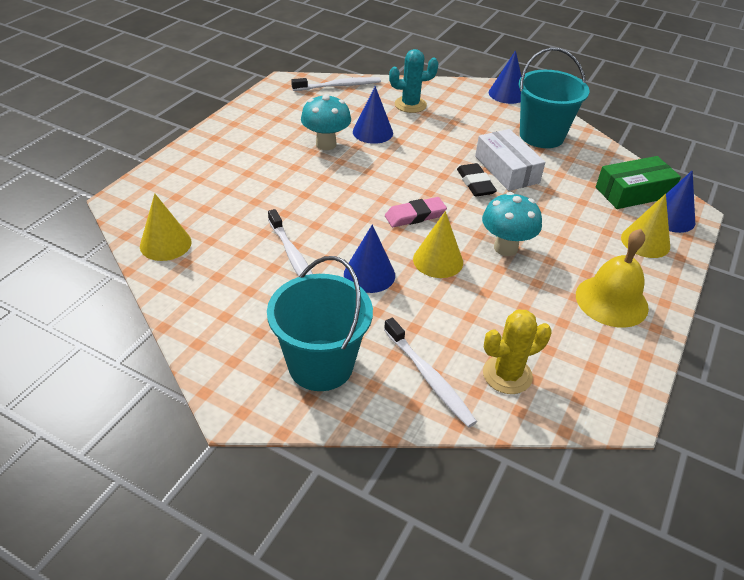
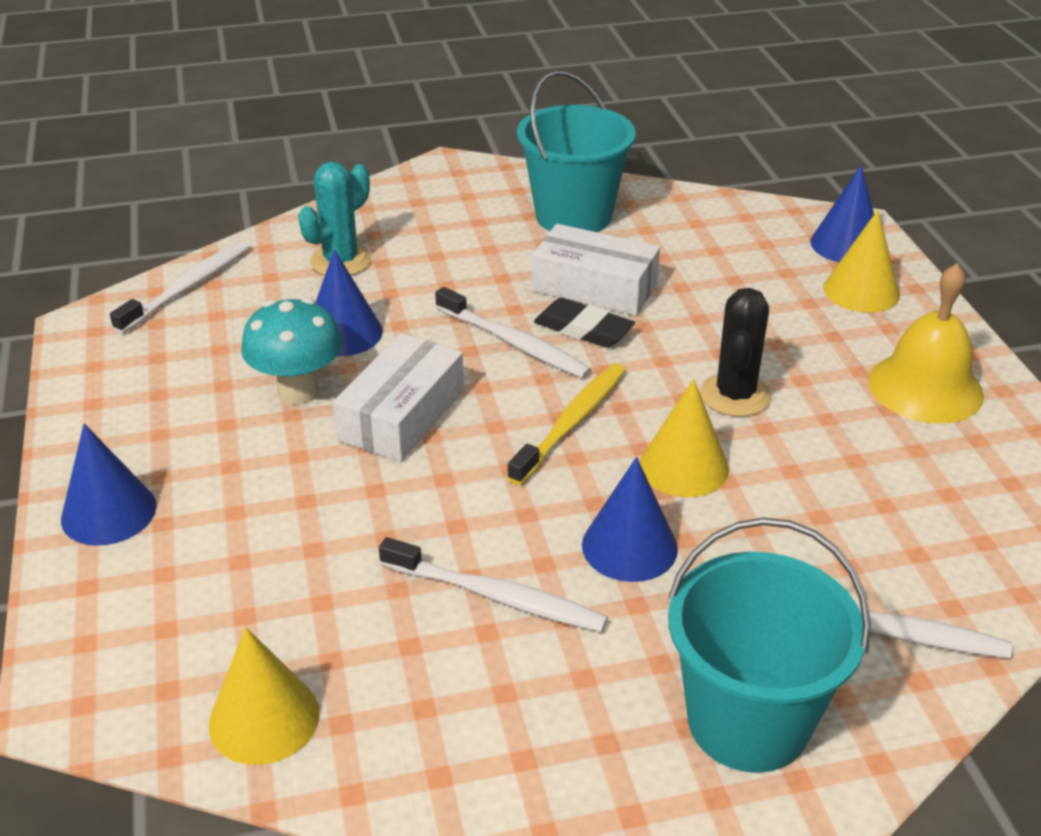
camera: 40 degrees left, 5 degrees down
(352, 174) = (402, 415): none -> white box
(415, 216) = (571, 423): pink eraser -> yellow toothbrush
(436, 172) = (514, 343): none -> white toothbrush
(505, 248) = (735, 395): turquoise mushroom -> black cactus
(507, 94) = (452, 178): blue cone -> blue cone (109, 512)
(507, 375) = (953, 559): yellow cactus -> none
(633, 192) = (770, 235): green box -> none

